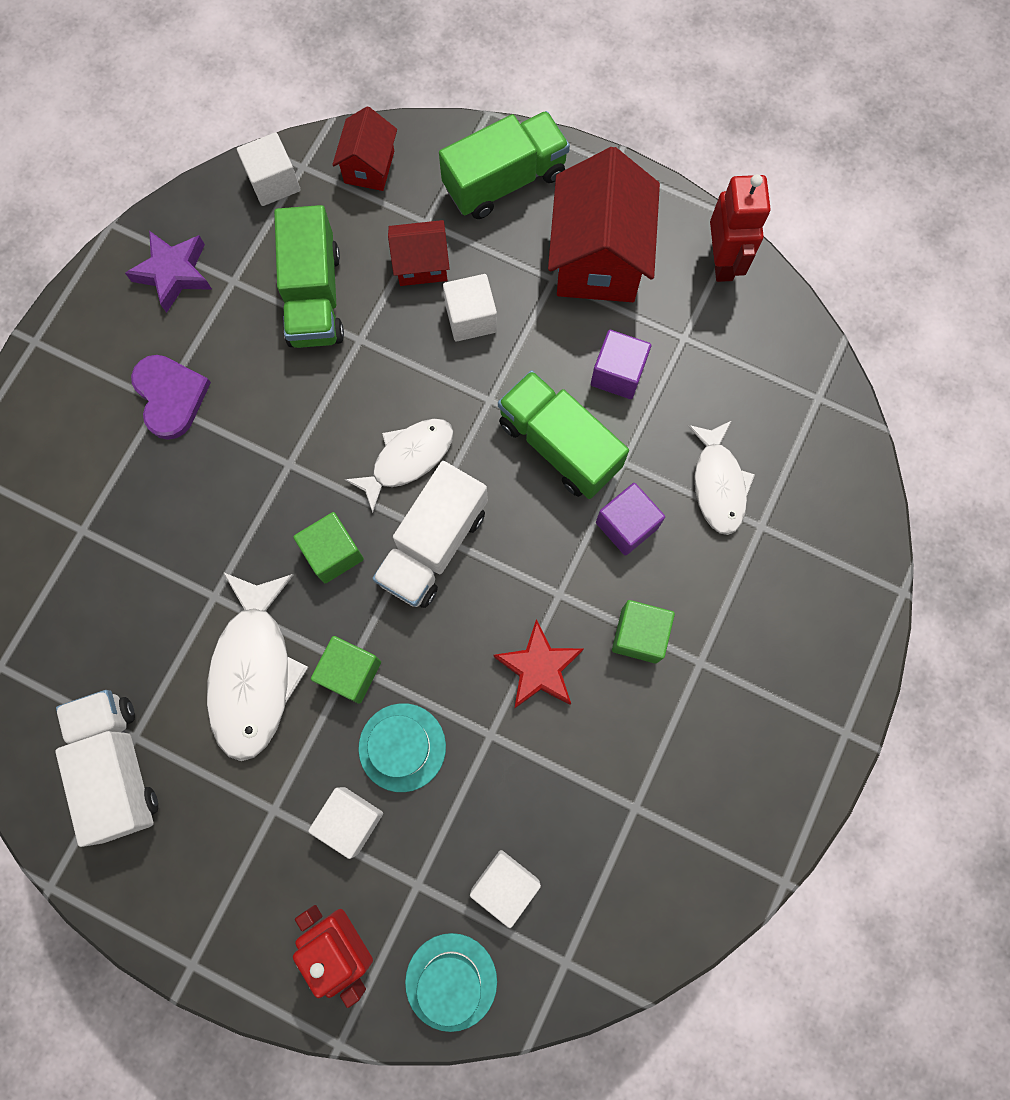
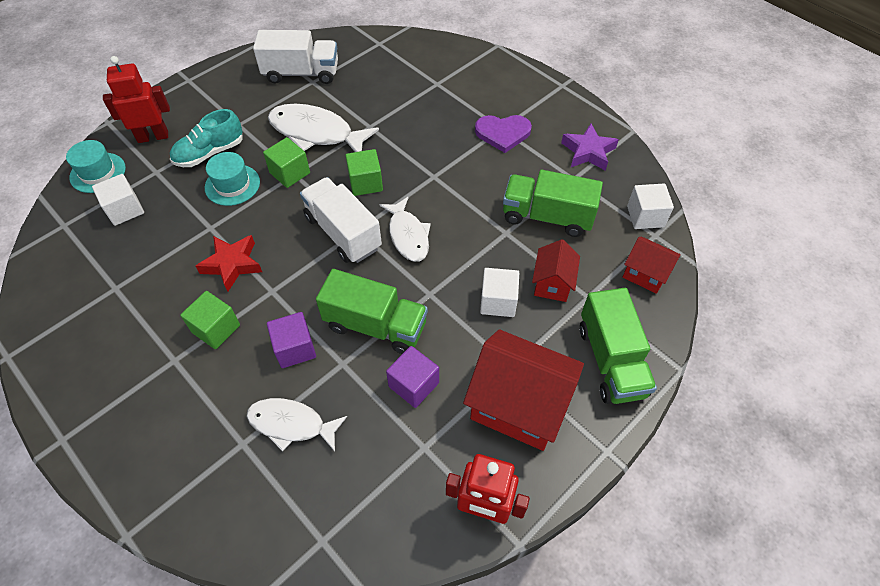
camera: 110 degrees right, 20 degrees down
(350, 820) = (210, 153): white cube -> turquoise shoe
(559, 445) = (375, 325): green truck -> green truck turned 45 degrees clockwise

